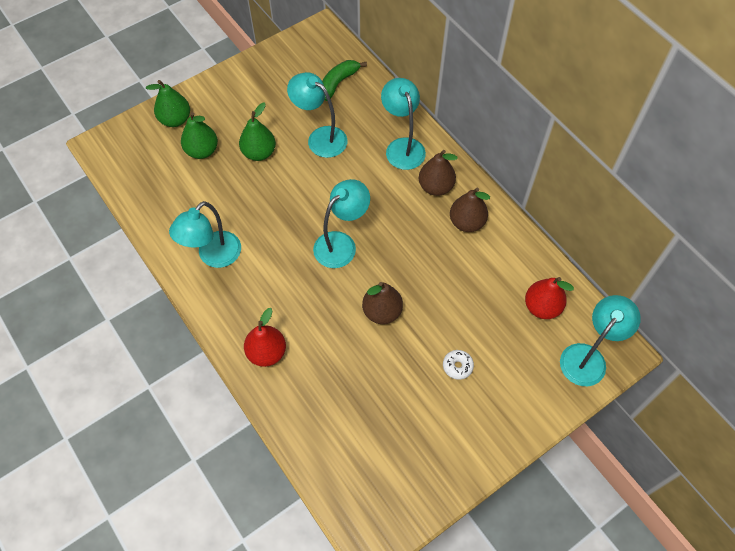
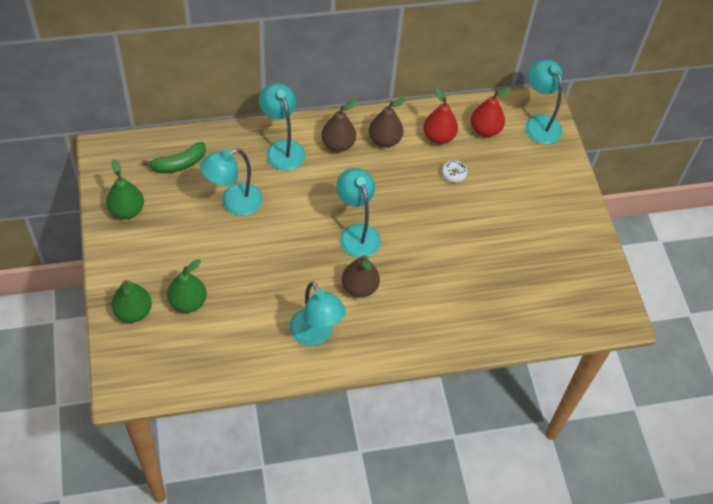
camera: 70 degrees left, 5 degrees down
(259, 153) = (220, 256): green pear -> green pear (127, 210)
(267, 353) = (434, 329): red pear -> red pear (438, 137)
(338, 83) = (179, 164): green banana -> green banana turned 90 degrees counterclockwise
(382, 312) = (437, 232): brown pear -> brown pear (359, 287)
(402, 147) = (282, 148): turquoise lamp -> turquoise lamp turned 60 degrees clockwise
(457, 366) = (509, 204): white donut -> white donut (453, 174)

